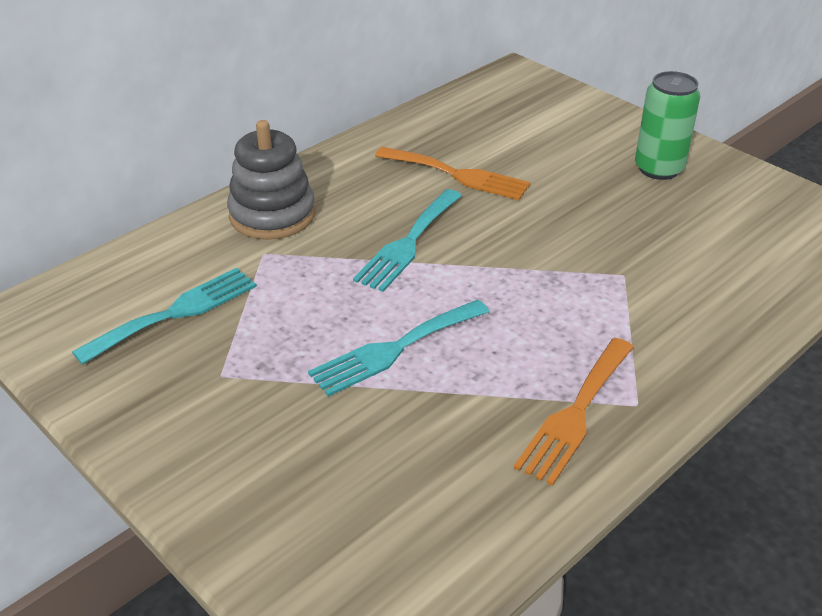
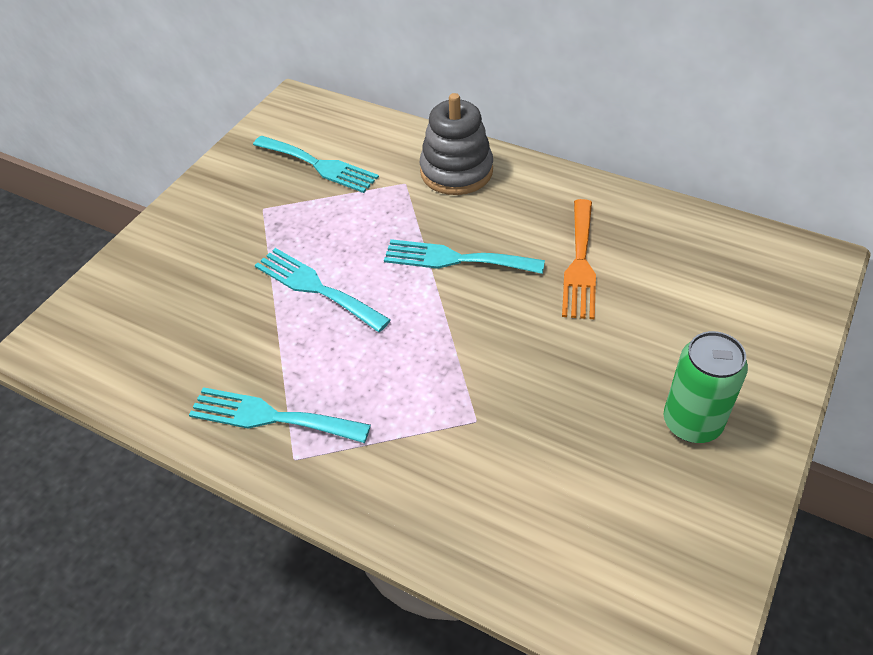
camera: 75 degrees right, 10 degrees up
(575, 414) = (271, 417): orange fork -> turquoise fork

